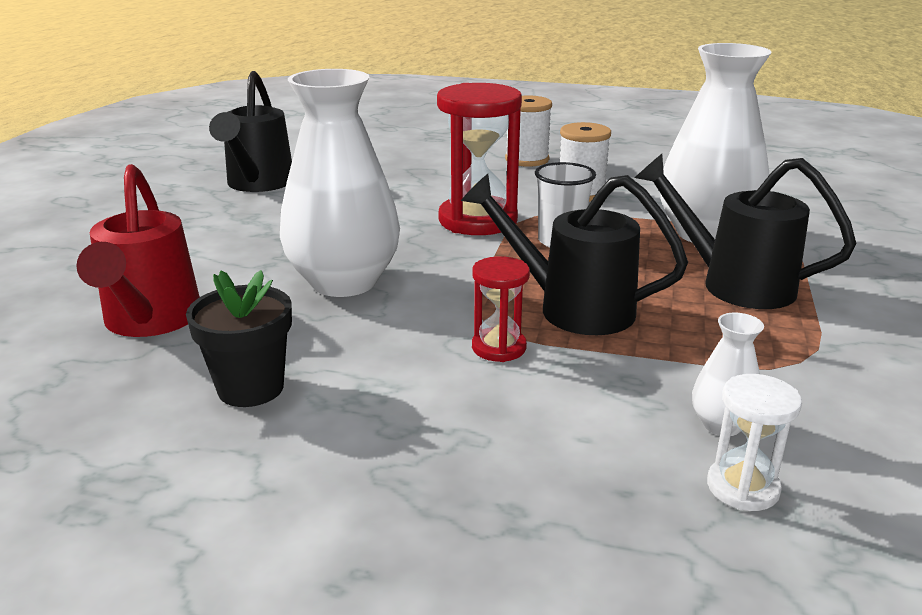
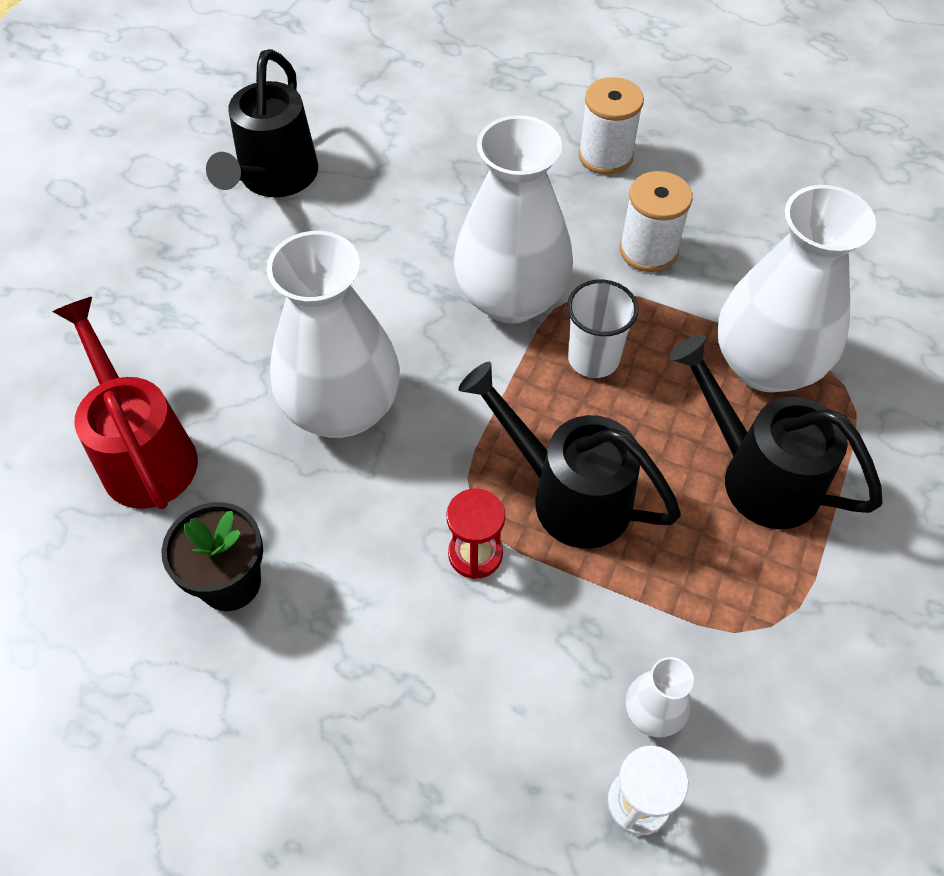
camera: 10 degrees right, 30 degrees up
(150, 321) = (144, 453): red watering can -> red watering can turned 150 degrees clockwise
(478, 220) = (511, 298): red hourglass -> white vase

